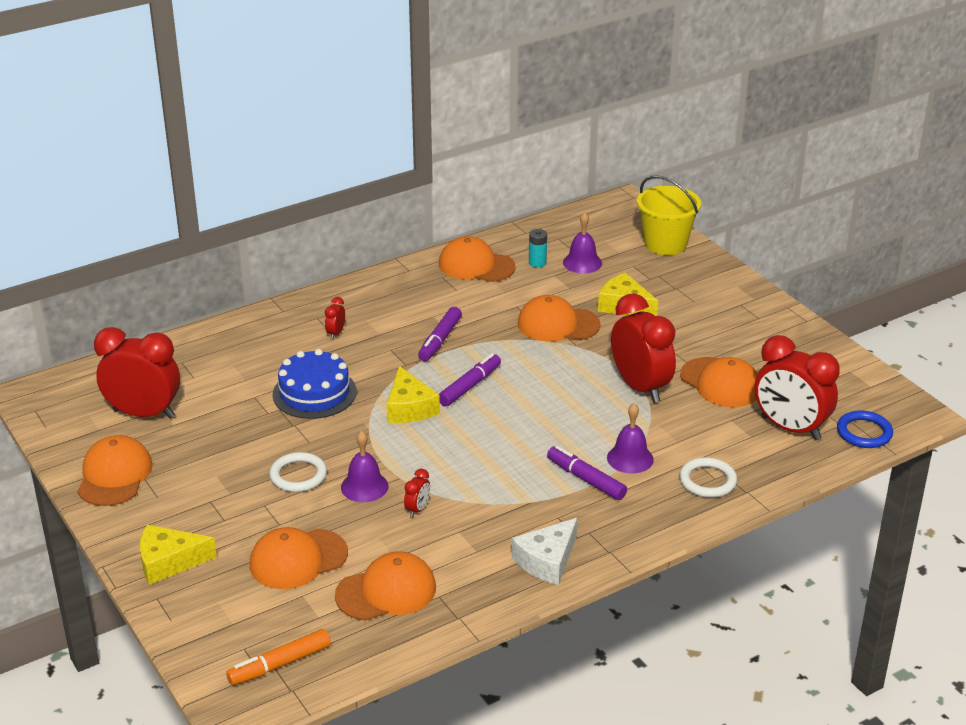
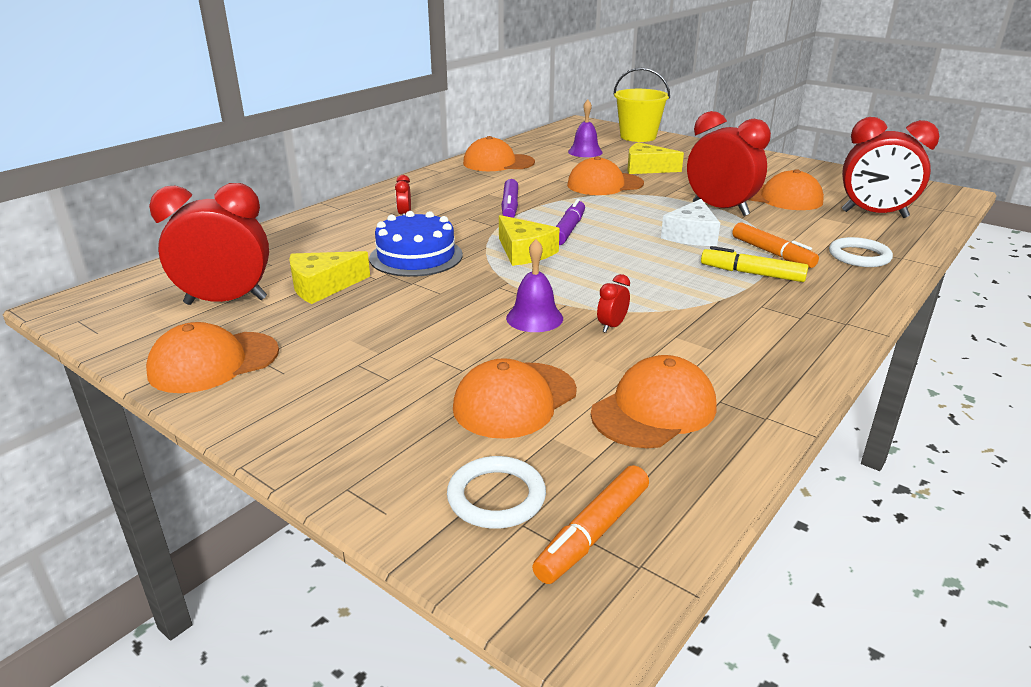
camera: 20 degrees left, 5 degrees down
(114, 475) = (213, 362): orange cap -> orange cap turned 105 degrees counterclockwise
(169, 562) = (340, 439): yellow cheese -> yellow cheese (323, 286)
(298, 475) = (450, 322): white ring -> white ring (496, 497)
(417, 509) = (612, 326): red clock -> red clock turned 150 degrees counterclockwise
(537, 263) = (548, 156): turquoise battery -> none
(547, 560) = (796, 343): white cheese -> white cheese (691, 235)
(586, 479) = (752, 274): purple marker -> yellow marker
(630, 458) = (772, 253): purple bell -> orange marker
(864, 432) = (932, 208): blue ring -> none

